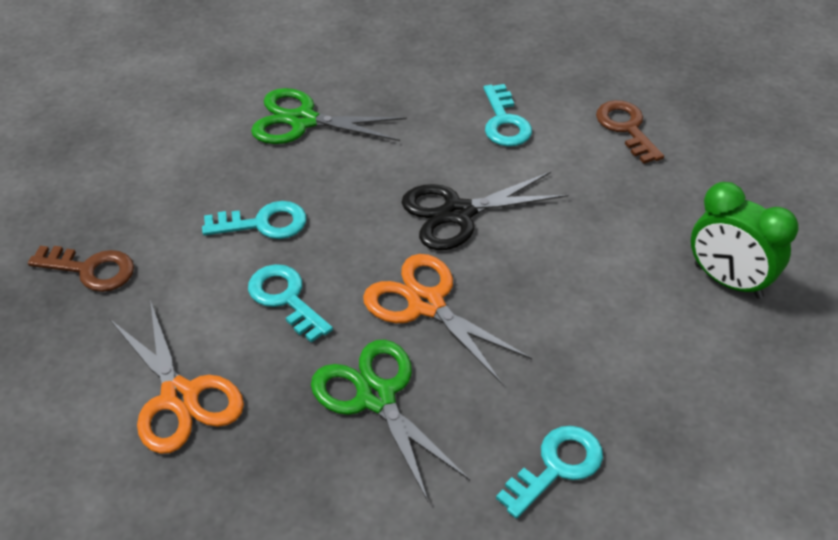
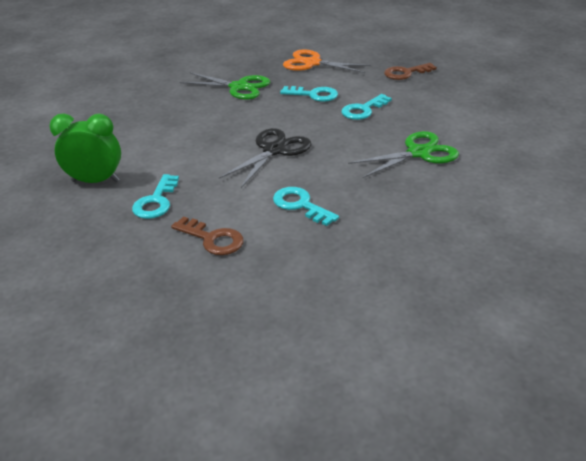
camera: 145 degrees right, 10 degrees down
(426, 304) = (250, 115): orange scissors -> none
(556, 467) = (147, 97): turquoise key -> turquoise key (156, 201)

